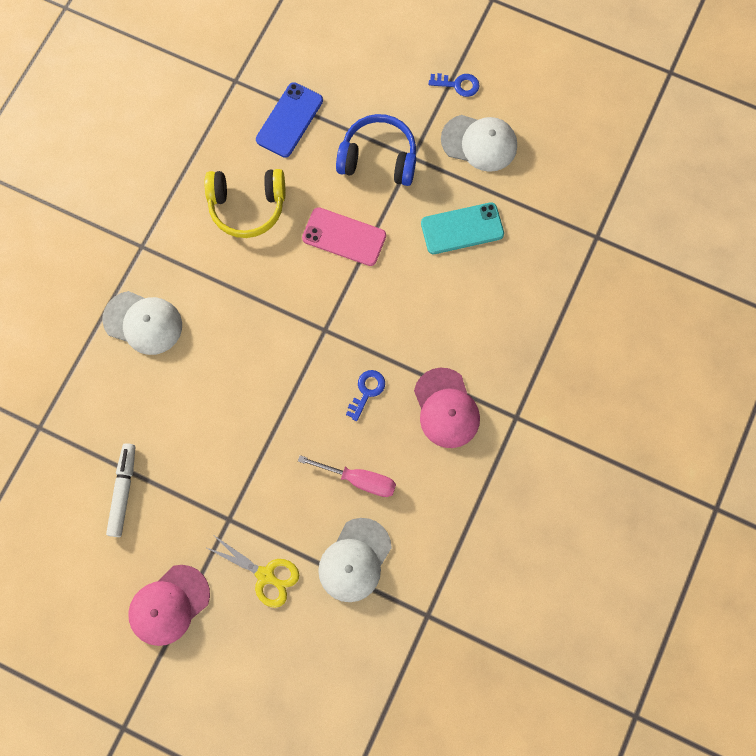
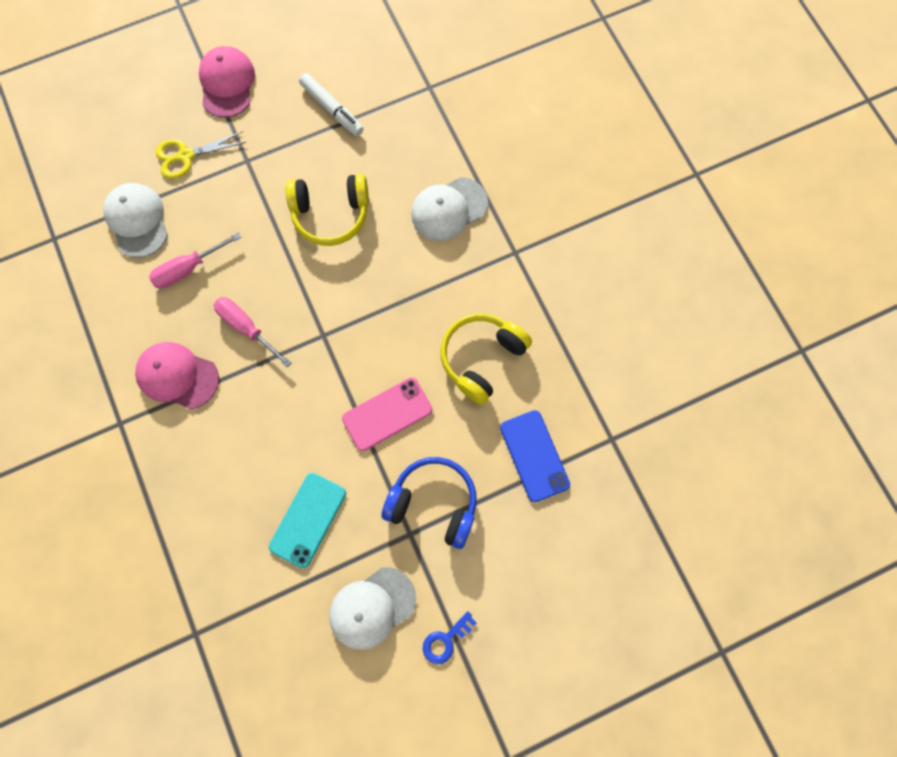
camera: 130 degrees right, 0 degrees up
(221, 409) = (331, 214): none -> yellow headphones
(367, 391) = (246, 327): blue key -> pink screwdriver
(378, 158) = (433, 503): blue headphones -> blue headphones turned 120 degrees counterclockwise

